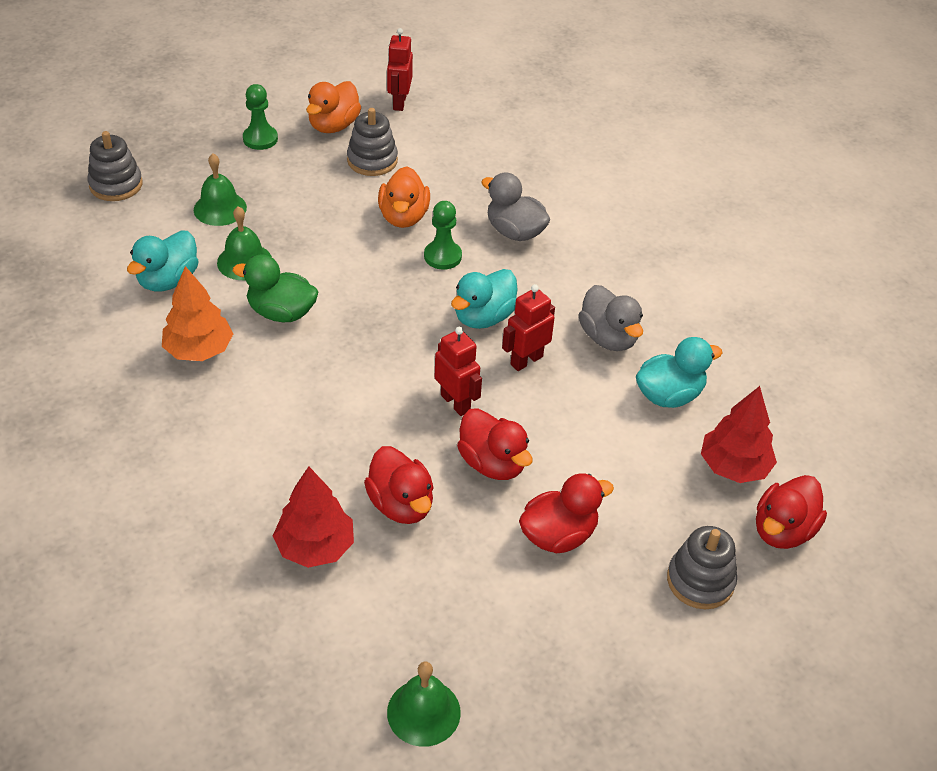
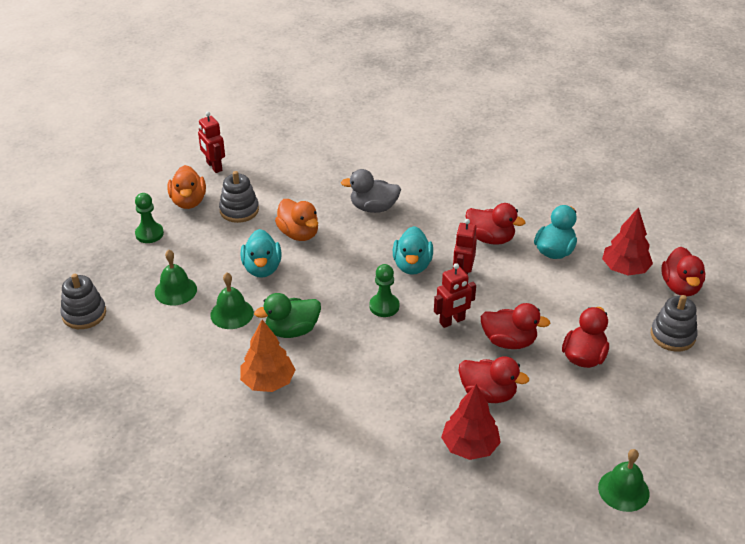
camera: 35 degrees left, 5 degrees down
(168, 280) = (196, 353): turquoise duck -> turquoise duck (262, 268)
(442, 256) = (349, 244): green pawn -> green pawn (384, 306)
(455, 403) = (452, 321): red robot -> red robot turned 135 degrees clockwise
(608, 338) = (490, 238): grey duck -> red duck

